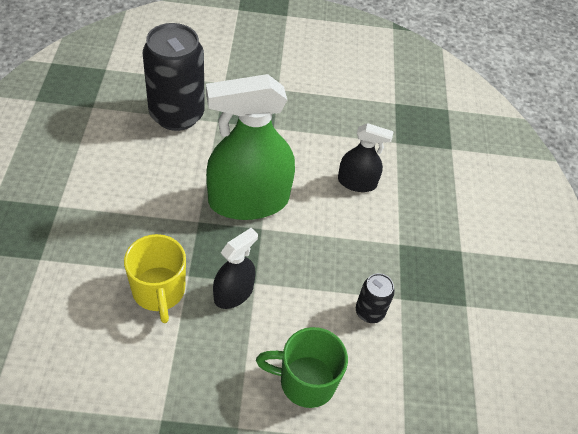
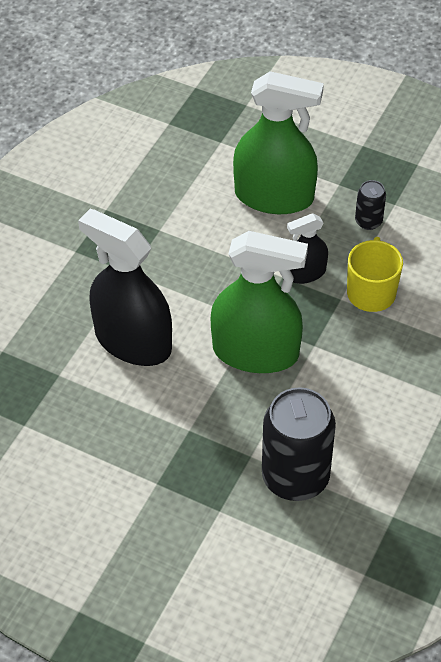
camera: 150 degrees left, 0 degrees up
(305, 381) = (274, 196): green mug -> green spray bottle
(357, 182) = (133, 341): black spray bottle -> black spray bottle, size x1.96
(369, 312) = (194, 227): black can -> black can (368, 221)

